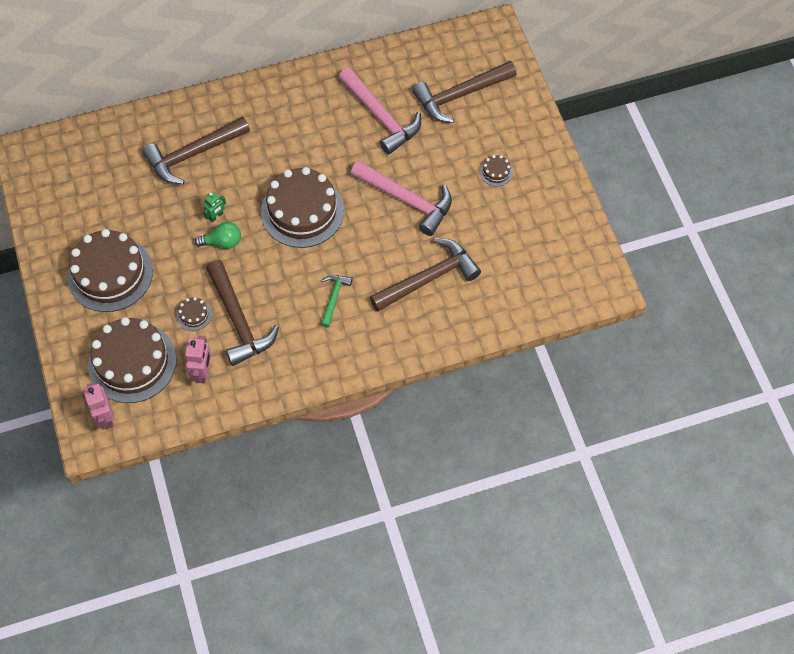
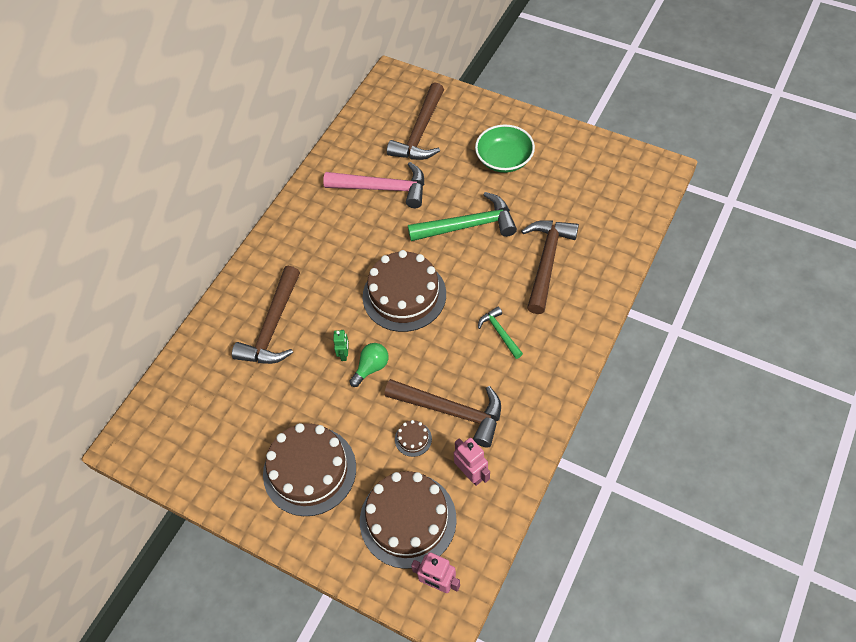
camera: 40 degrees left, 5 degrees down
(407, 200) = (468, 225): pink hammer -> green hammer
(496, 172) = (504, 159): brown cake -> green bowl

